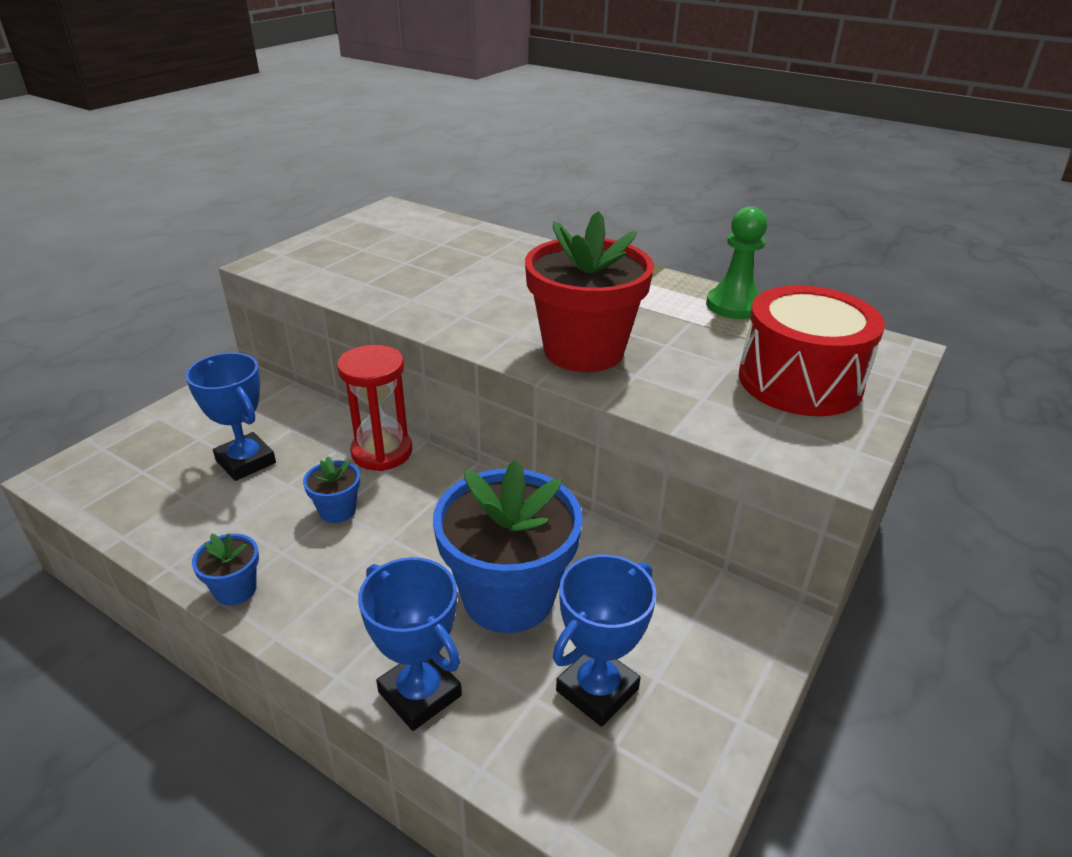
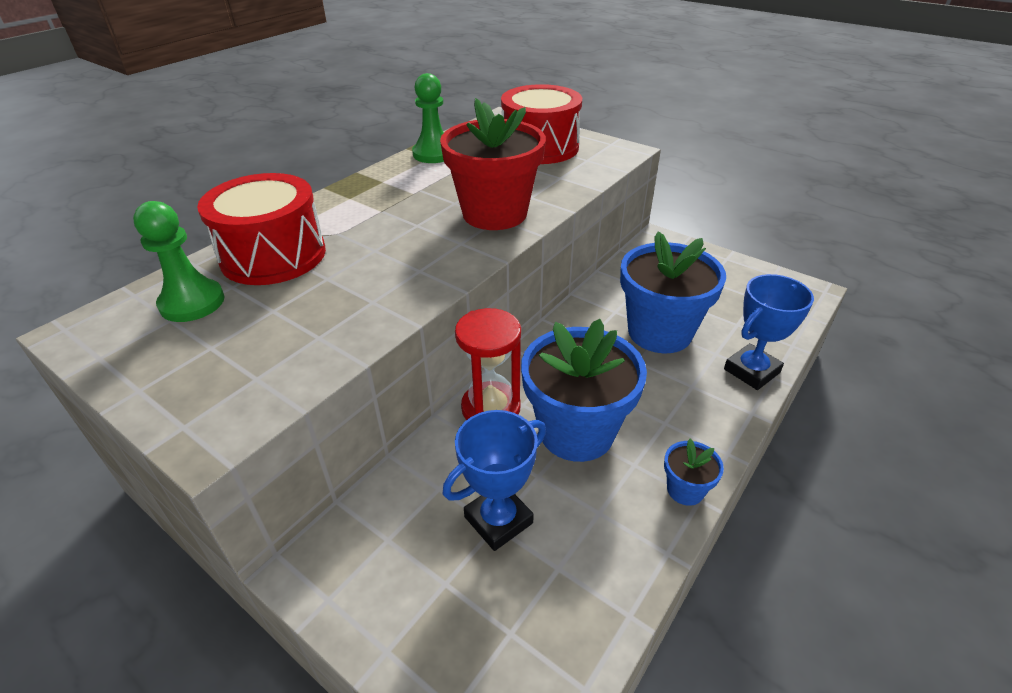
camera: 85 degrees left, 5 degrees up
(337, 510) = (576, 431): blue flower pot -> blue flower pot, size x2.26
(419, 234) = (192, 303): none -> green pawn
(488, 251) = (273, 255): none -> red drum
(597, 690) = (723, 301): blue trophy -> none

